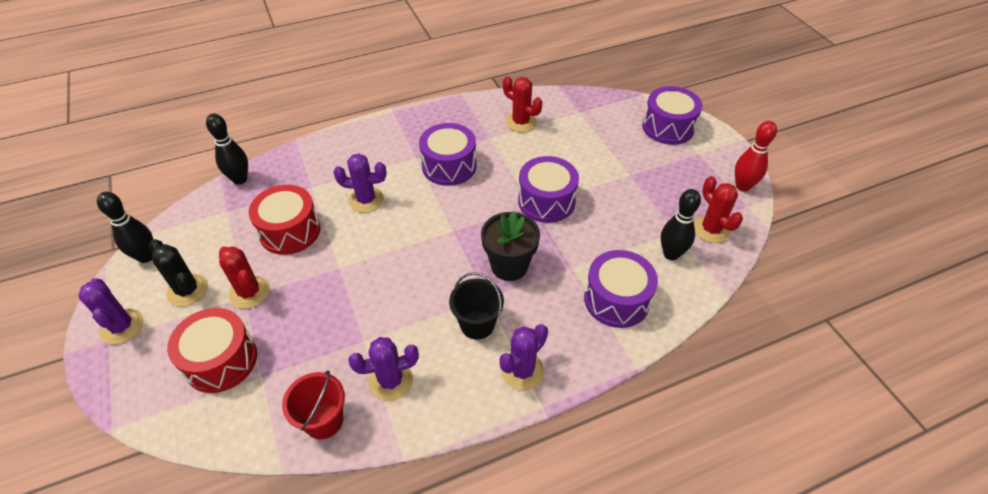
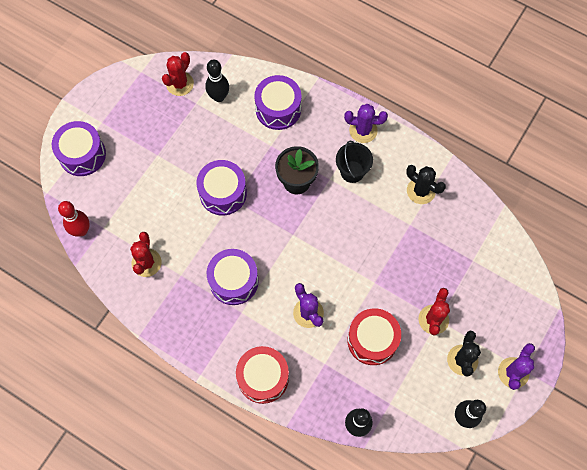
camera: 125 degrees left, 20 degrees up
(221, 360) = (483, 291): red drum -> red drum (263, 377)
(324, 420) = (467, 206): red bucket -> none
(390, 381) = (421, 191): purple cactus -> black cactus
(742, 186) = (122, 81): red bowling pin -> red bowling pin (81, 230)

